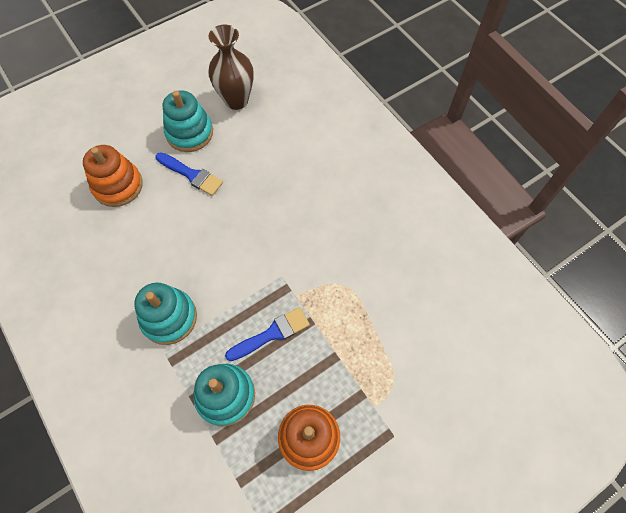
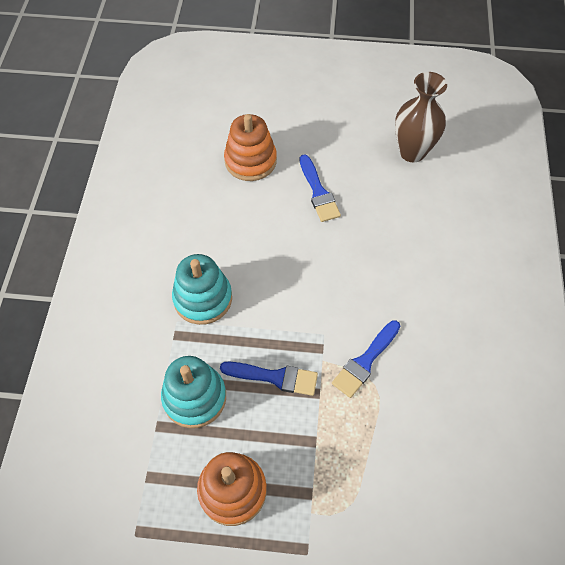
camera: 40 degrees right, 5 degrees down
(189, 133) = (346, 155): turquoise stacking toy -> none
(324, 273) = (365, 361): none -> blue brush

